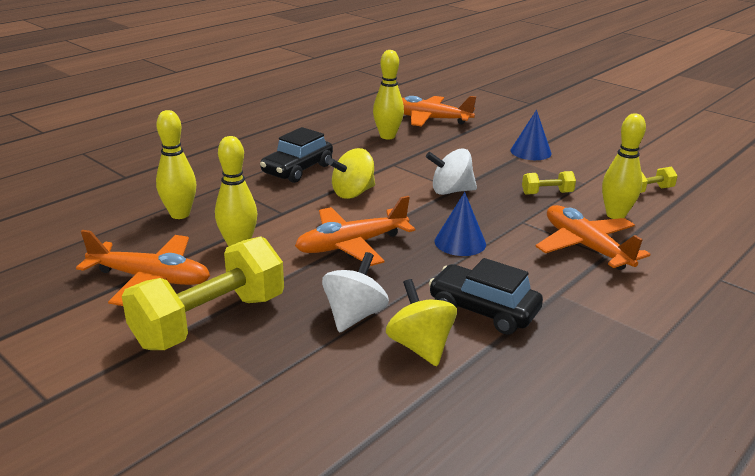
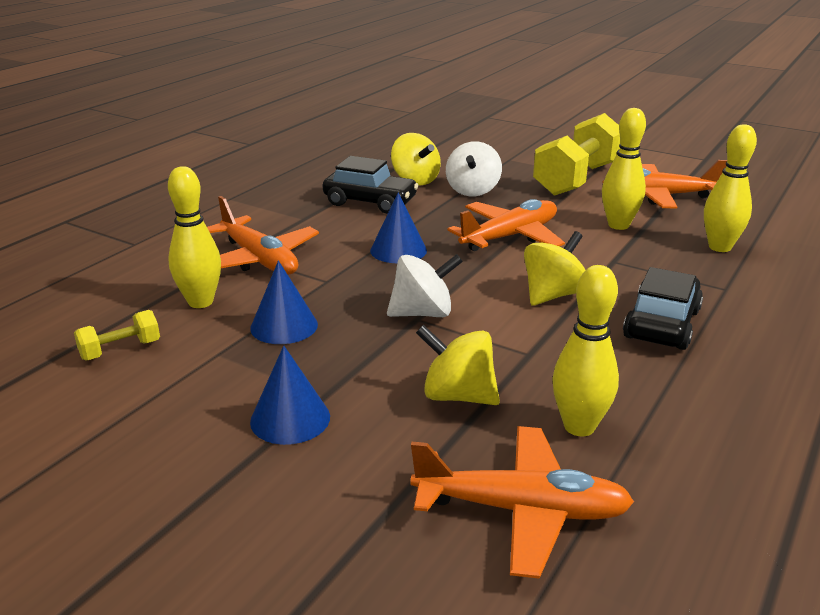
camera: 170 degrees right, 0 degrees up
(442, 151) = (458, 396): none -> yellow spinning top
(547, 193) = (284, 326): yellow dumbbell -> blue cone

